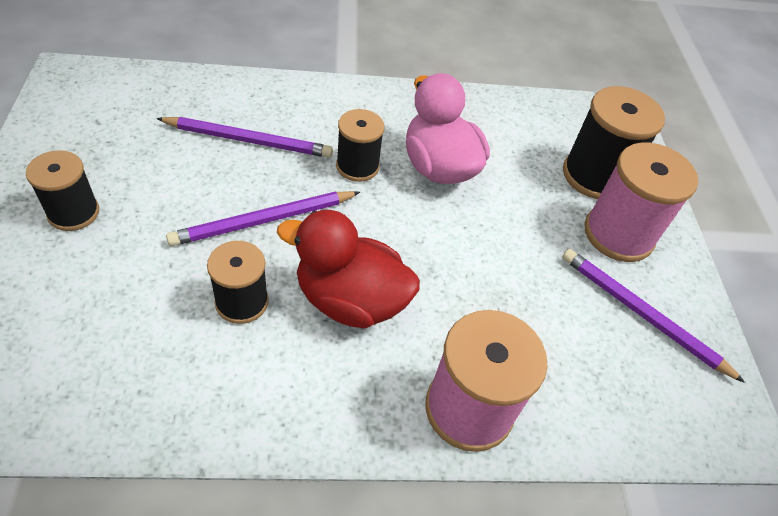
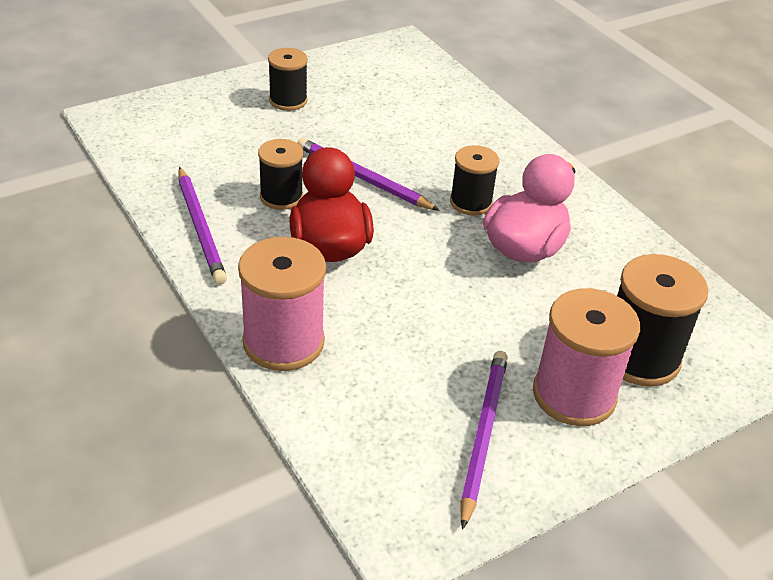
camera: 65 degrees right, 10 degrees down
(249, 140) = (434, 140): purple pencil -> purple pencil (201, 228)

